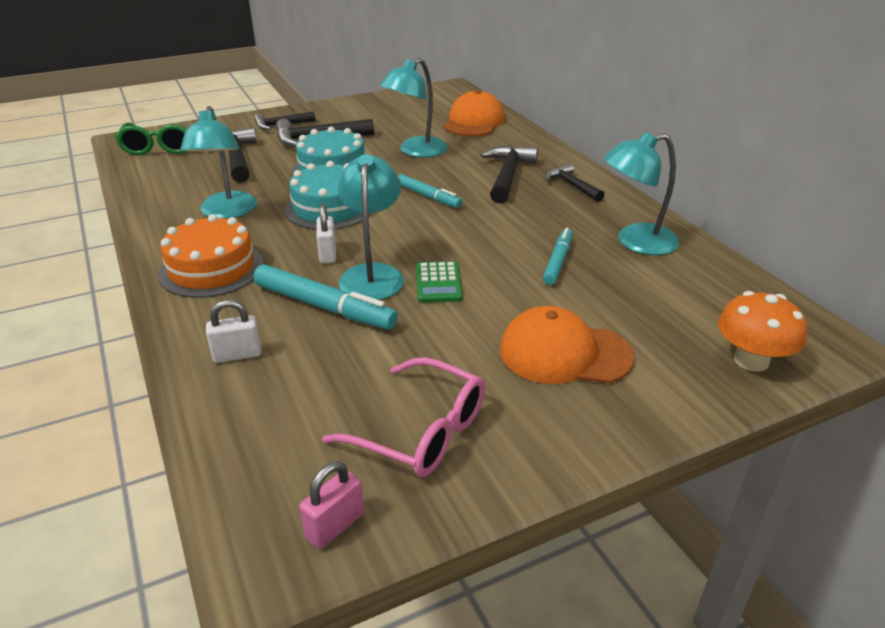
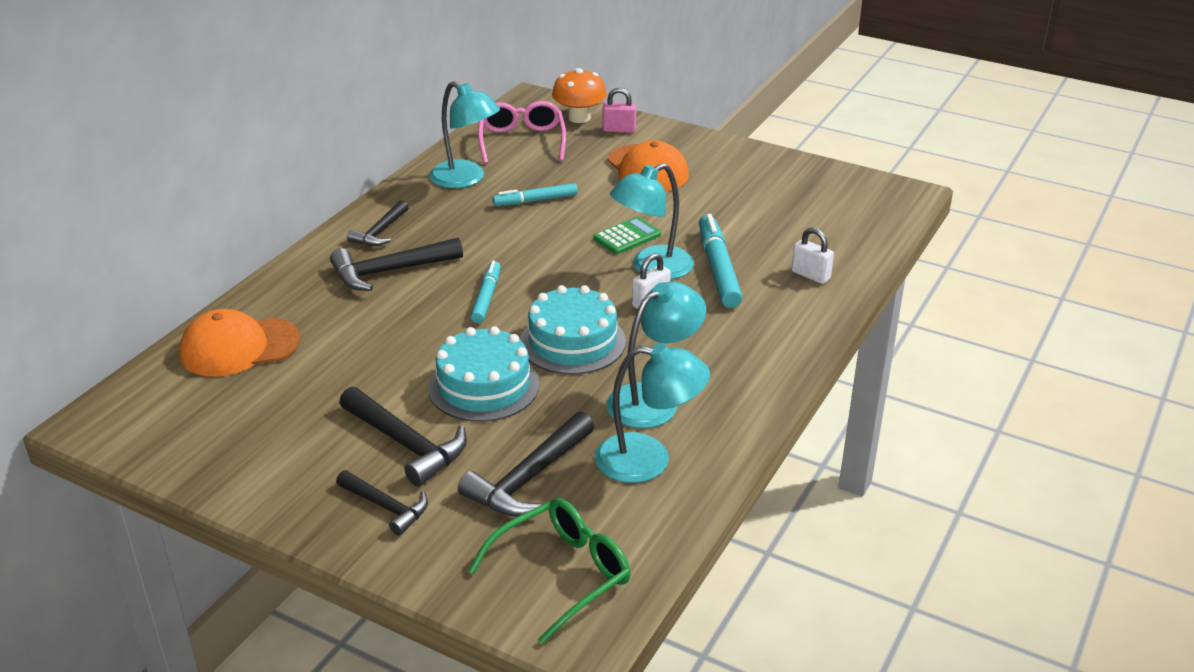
camera: 125 degrees left, 0 degrees up
(211, 269) = (745, 347): orange cake -> none
(335, 526) = (862, 186): pink padlock -> pink padlock (619, 130)
(416, 151) = (377, 351): turquoise lamp -> turquoise lamp (648, 460)
(421, 431) = (775, 188): pink glasses -> pink glasses (522, 141)

